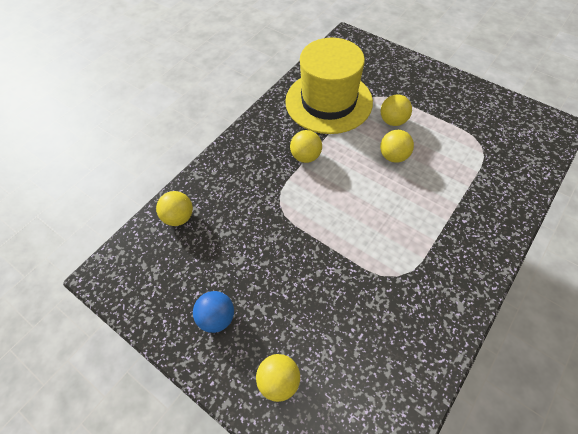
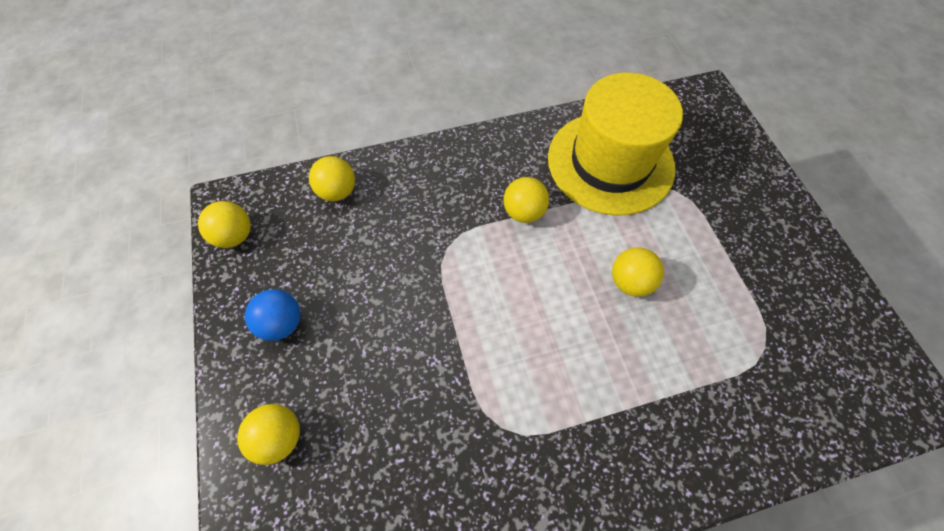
camera: 35 degrees right, 5 degrees up
(393, 121) = (670, 237): yellow ball -> yellow ball (235, 236)

